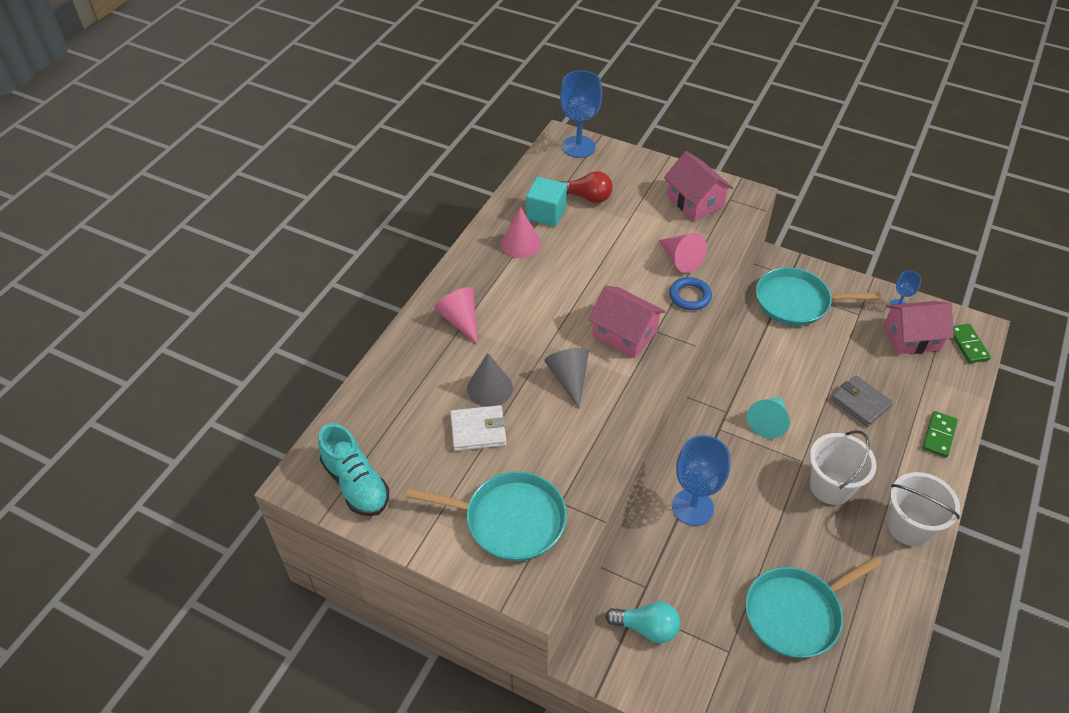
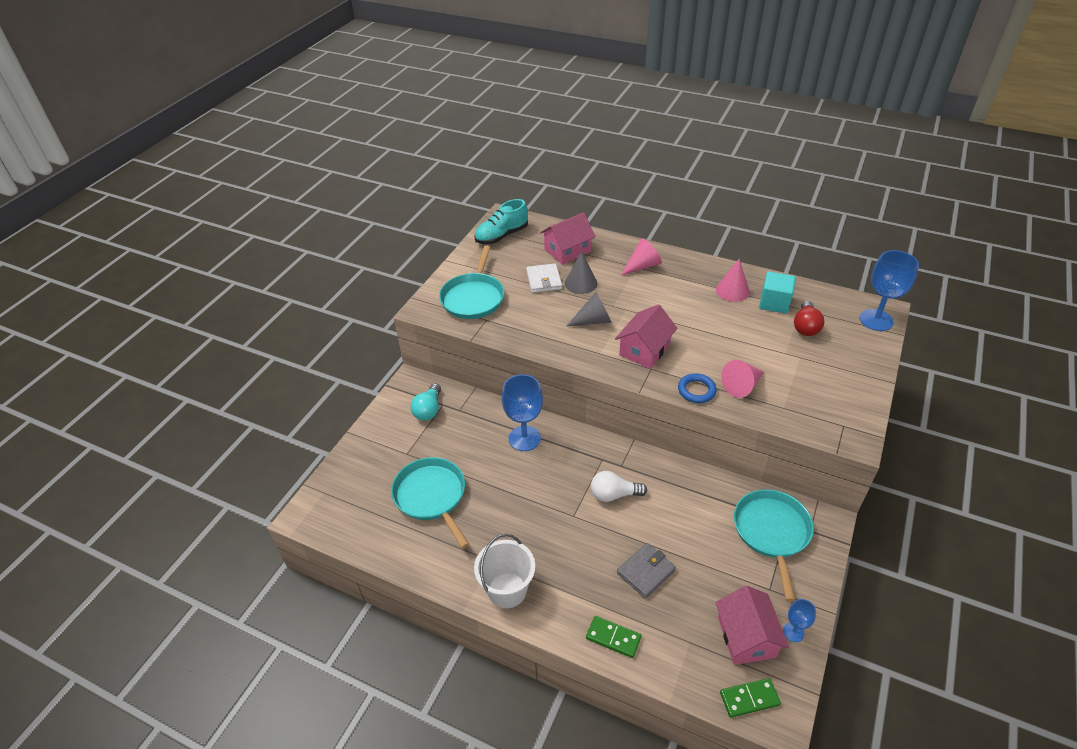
camera: 90 degrees right, 5 degrees down
(695, 201) = (829, 399): pink house -> pink house (567, 251)
(768, 421) = (614, 494): turquoise cone -> white light bulb
(830, 486) = (547, 534): white bucket -> none

